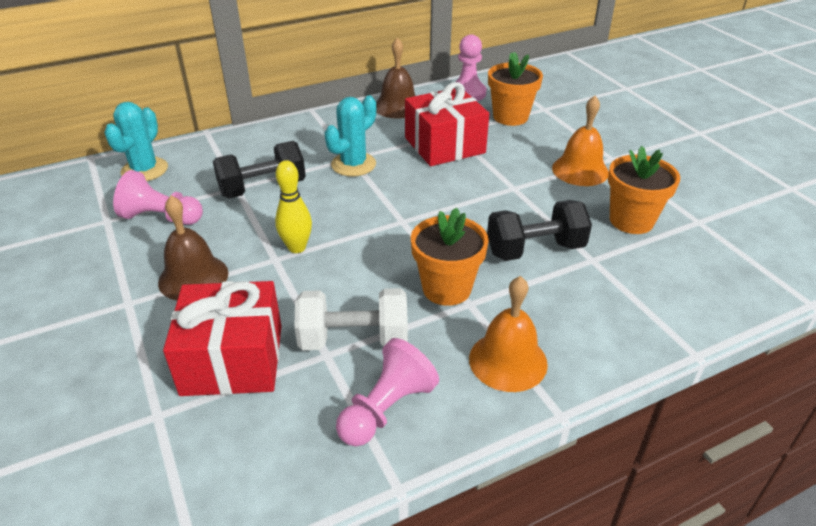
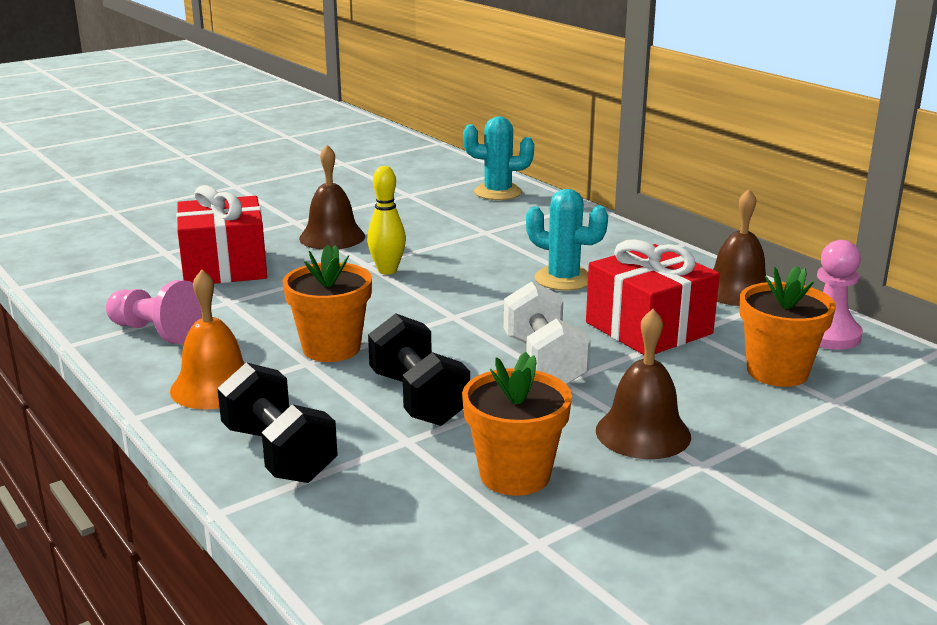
camera: 80 degrees right, 15 degrees down
(161, 217) = (420, 211): pink pawn -> none
(262, 188) = (489, 242): black dumbbell -> black dumbbell (279, 454)
(354, 339) = (248, 310): white dumbbell -> white dumbbell (544, 363)
(580, 170) = (643, 433): orange bell -> brown bell

